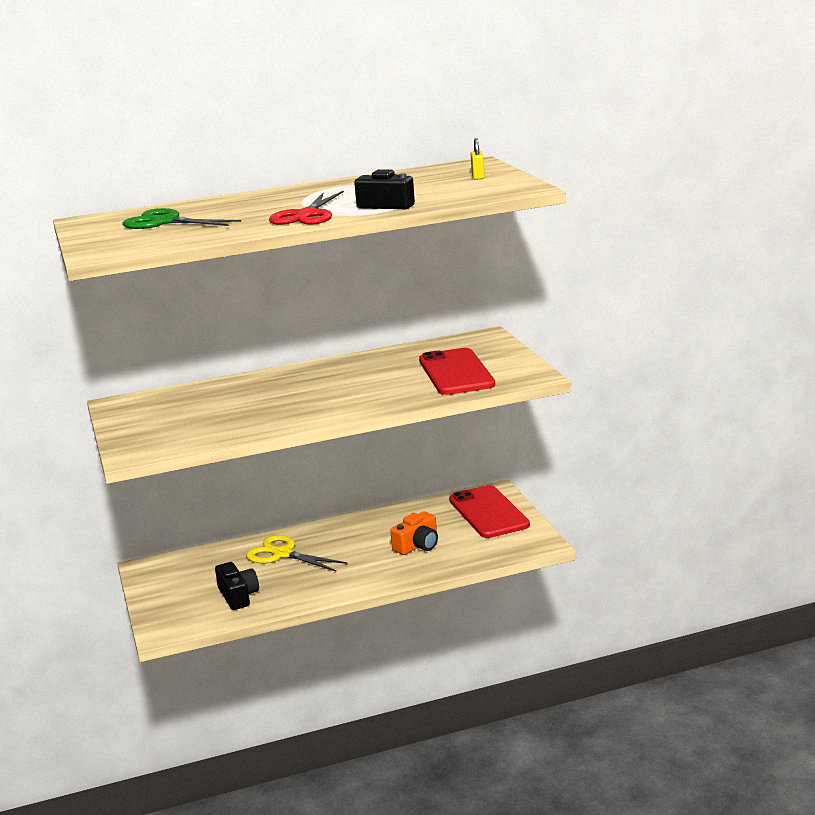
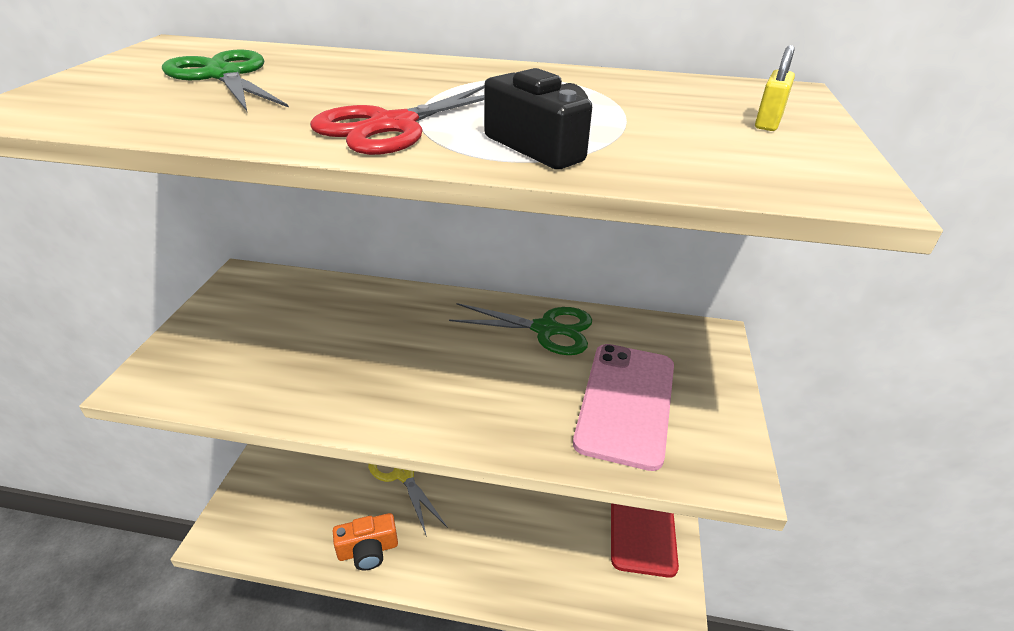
camera: 25 degrees right, 15 degrees up
(238, 596) = (318, 520): black camera -> none
(376, 362) = (545, 329): none -> green scissors
(418, 545) = (535, 537): orange camera -> orange camera (368, 550)
(456, 373) = (626, 403): red phone -> pink phone

